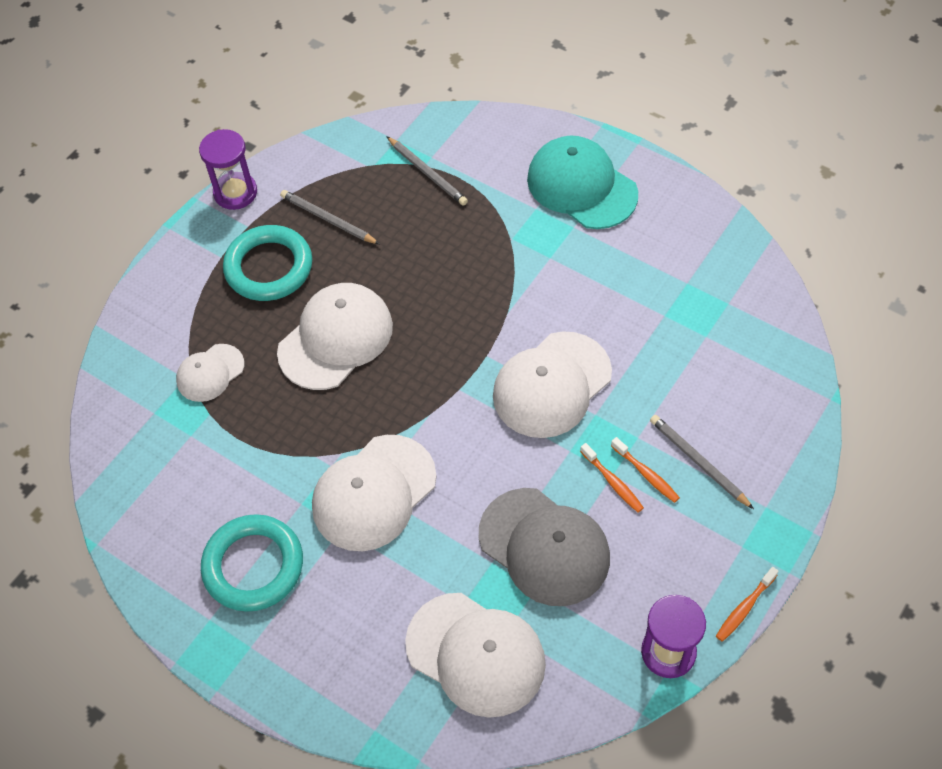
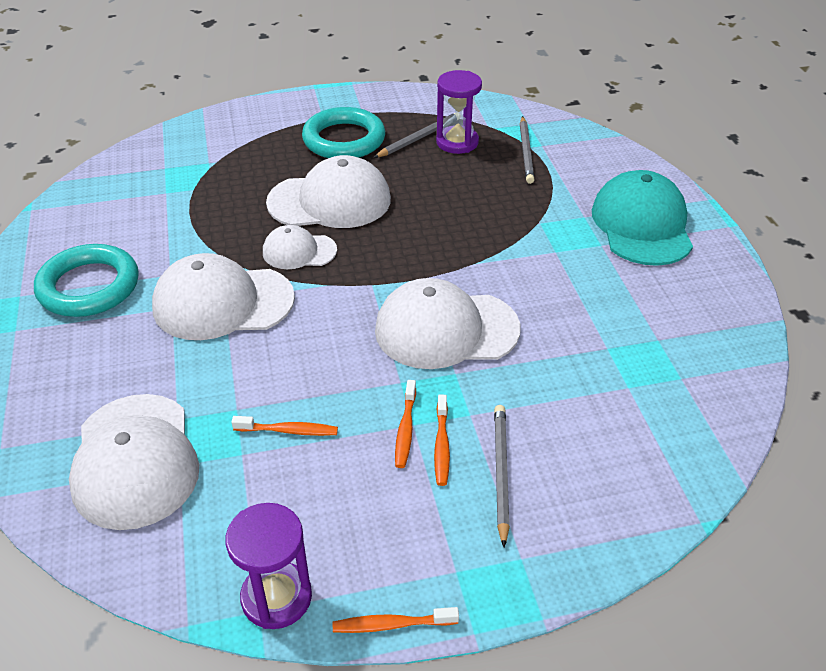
camera: 40 degrees right, 15 degrees down
(210, 373) = (226, 169): white cap -> white cap (299, 251)
(235, 193) = (379, 93): purple hourglass -> purple hourglass (457, 142)
(328, 219) = (419, 138): grey pencil -> grey pencil turned 60 degrees clockwise
(544, 547) = (289, 431): grey cap -> orange toothbrush

